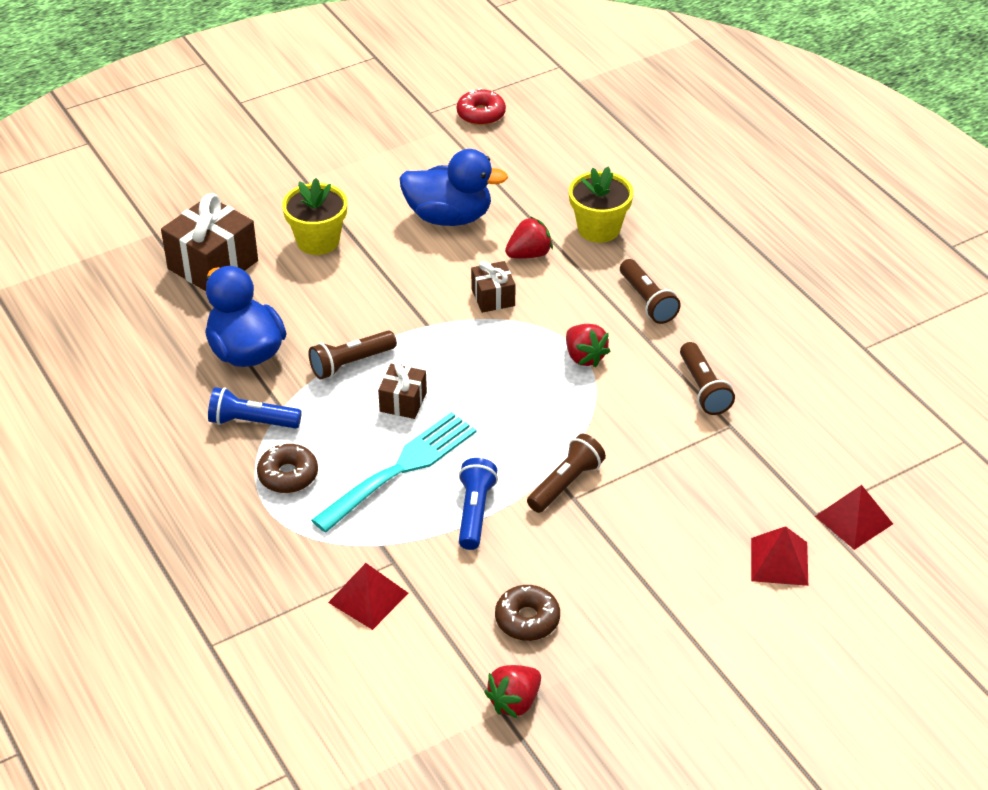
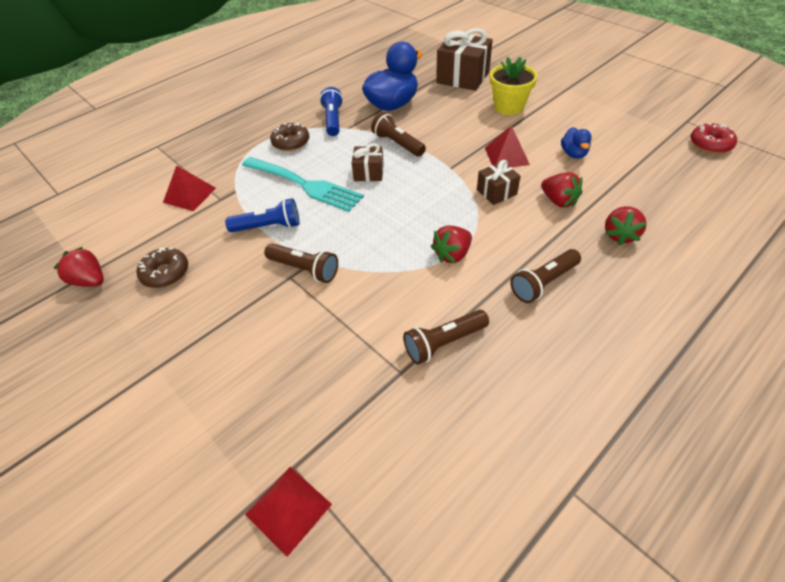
camera: 80 degrees right, 5 degrees up
(449, 217) = (573, 154): blue duck -> blue duck, size x0.50
(599, 229) = (620, 235): yellow flower pot -> red strawberry
(779, 561) = (226, 440): red pyramid -> red pyramid (506, 156)

